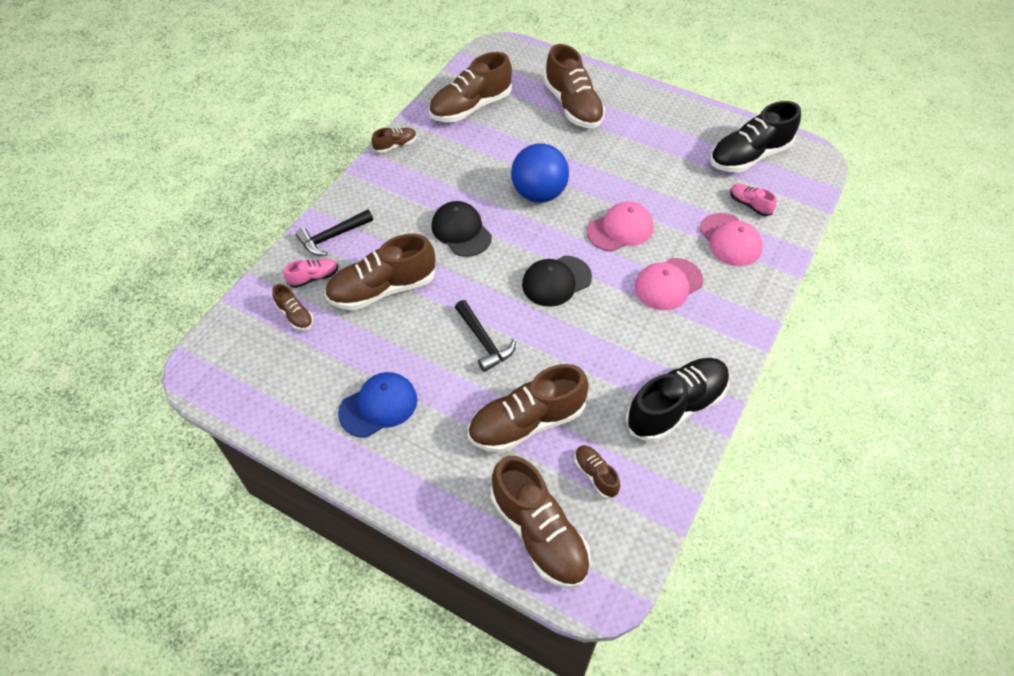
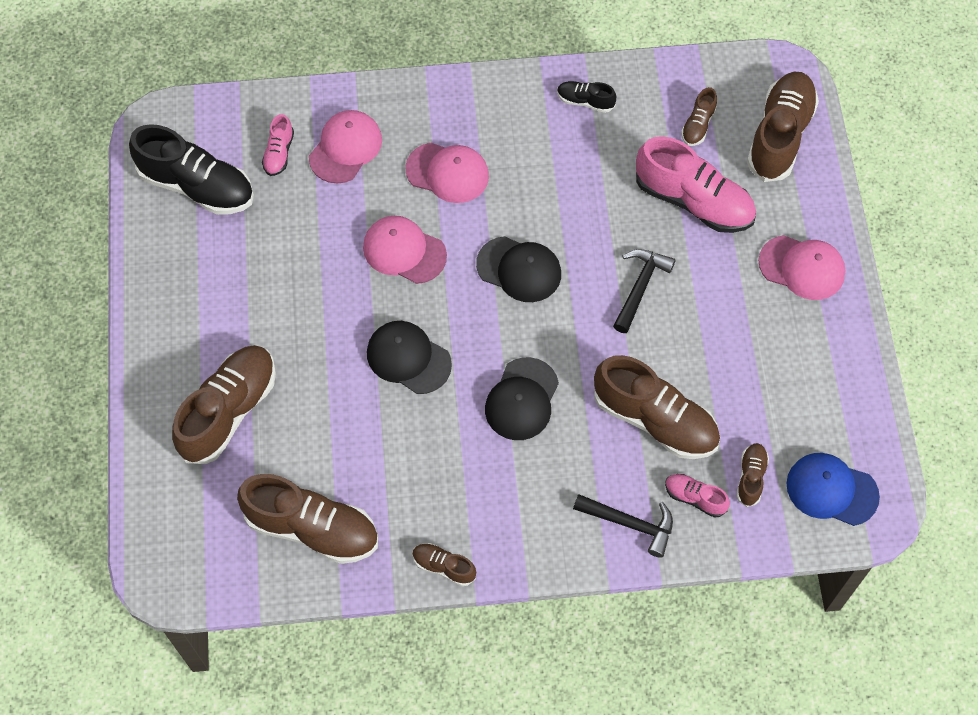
camera: 125 degrees left, 10 degrees up
(378, 406) = (777, 326): blue cap -> blue cap (831, 490)
(408, 458) = (802, 267): none -> pink cap
(527, 422) = (693, 201): brown shoe -> pink shoe
(539, 193) = (408, 358): blue ball -> black cap
(676, 407) = (585, 101): black shoe -> black shoe, size x0.48

